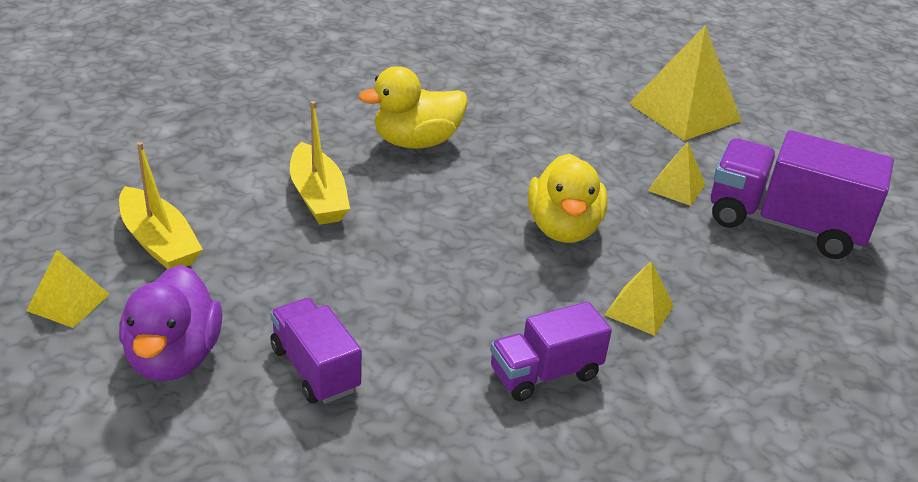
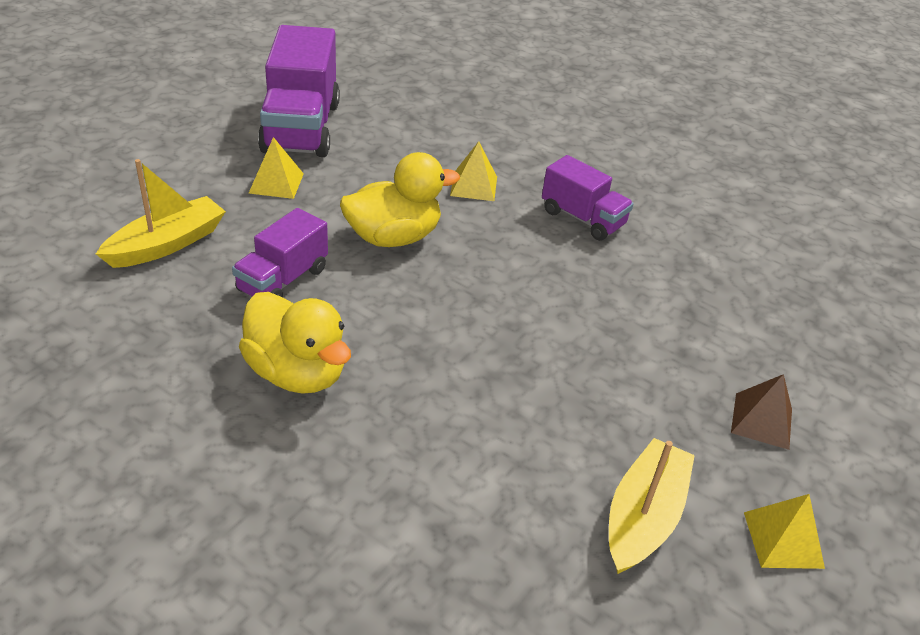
camera: 115 degrees left, 5 degrees up
(174, 357) = (761, 420): purple duck -> brown pyramid
(315, 369) = (689, 331): purple truck -> purple truck (283, 280)
(318, 197) = (464, 417): yellow boat -> yellow boat (167, 244)
(685, 112) = (112, 189): yellow pyramid -> none

